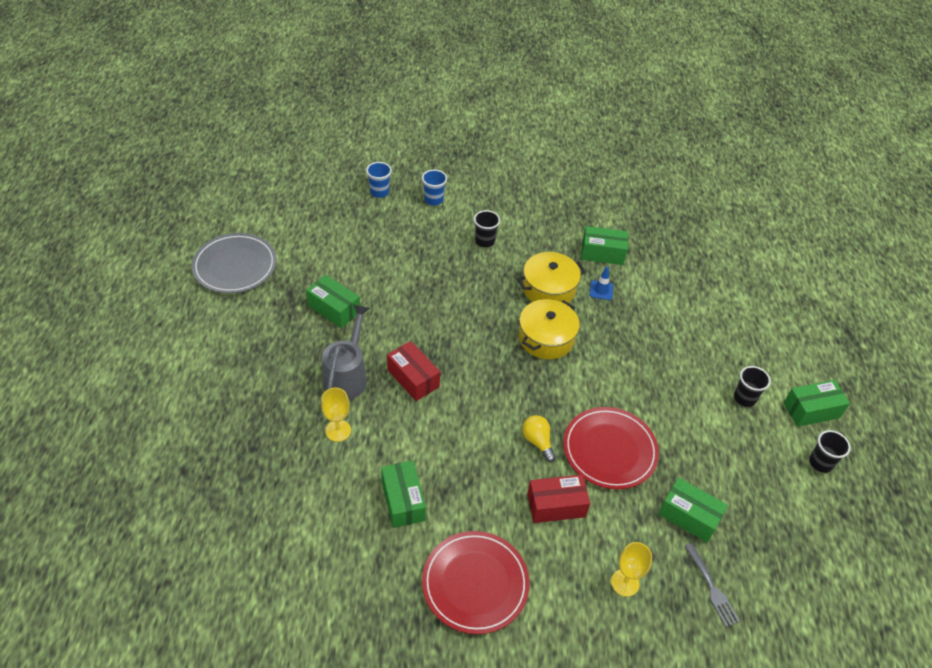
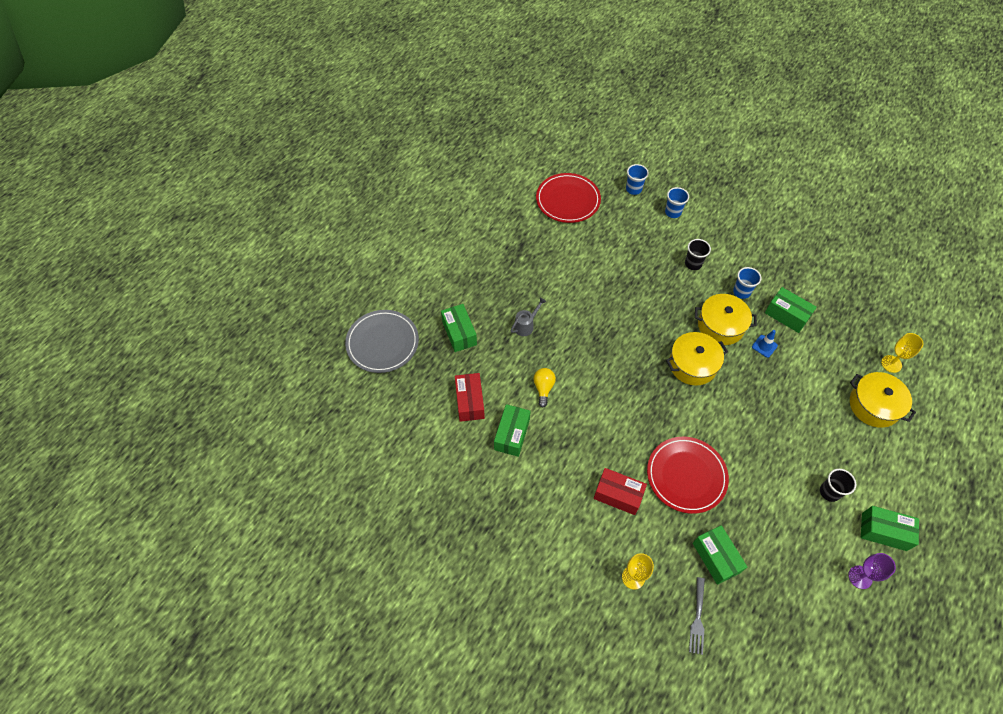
camera: 35 degrees right, 10 degrees up
(235, 266) = (495, 207): grey plate -> grey plate (382, 343)
(334, 309) = (545, 270): green box -> green box (459, 333)
(338, 430) = (497, 362): yellow goblet -> yellow goblet (891, 364)
(347, 376) = (526, 325): grey watering can -> grey watering can, size x0.57
(413, 378) = (571, 349): red box -> red box (469, 402)
(475, 583) = (526, 518): red plate -> red plate (568, 200)
(537, 441) = (634, 441): yellow light bulb -> yellow light bulb (543, 388)
(547, 249) = (741, 292): none -> blue cup
(729, 301) = (874, 405): none -> yellow pot
(820, 463) = (860, 577): black cup -> purple goblet

